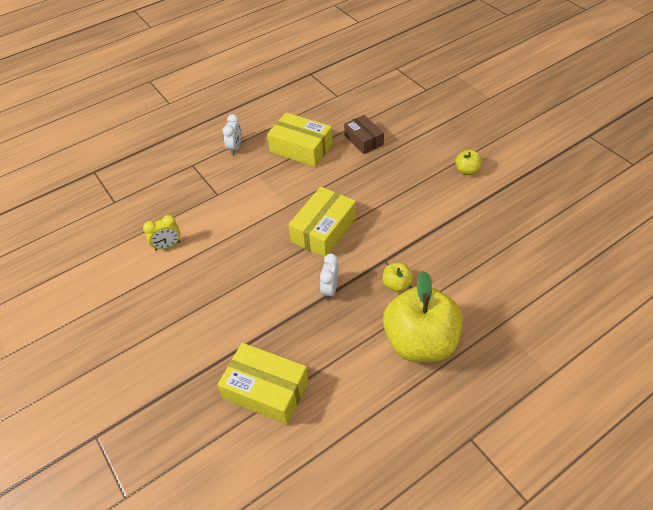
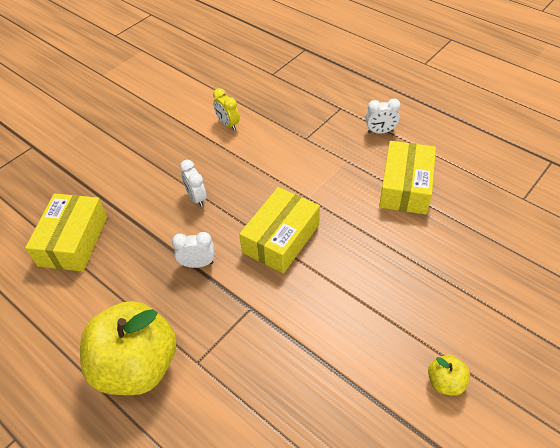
camera: 75 degrees right, 0 degrees up
(253, 282) = (196, 198): none -> white clock
(323, 230) = (281, 238): yellow box -> yellow box turned 75 degrees counterclockwise
(363, 140) = (450, 245): brown box -> none
(396, 284) = (216, 327): yellow apple -> none

